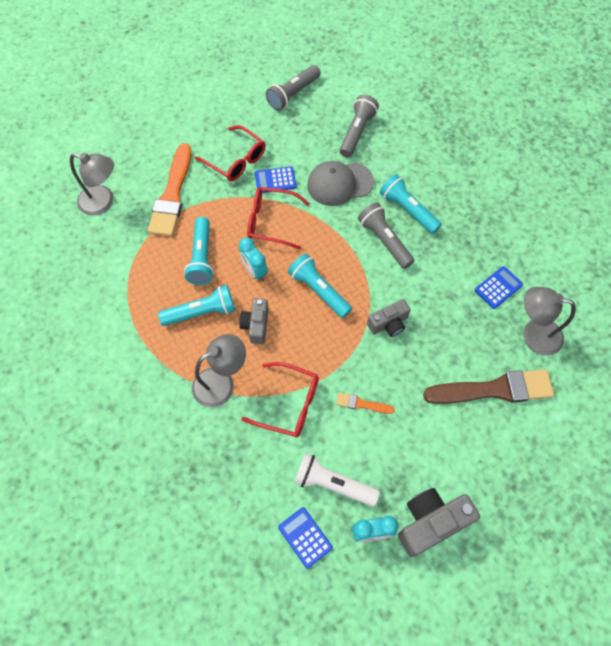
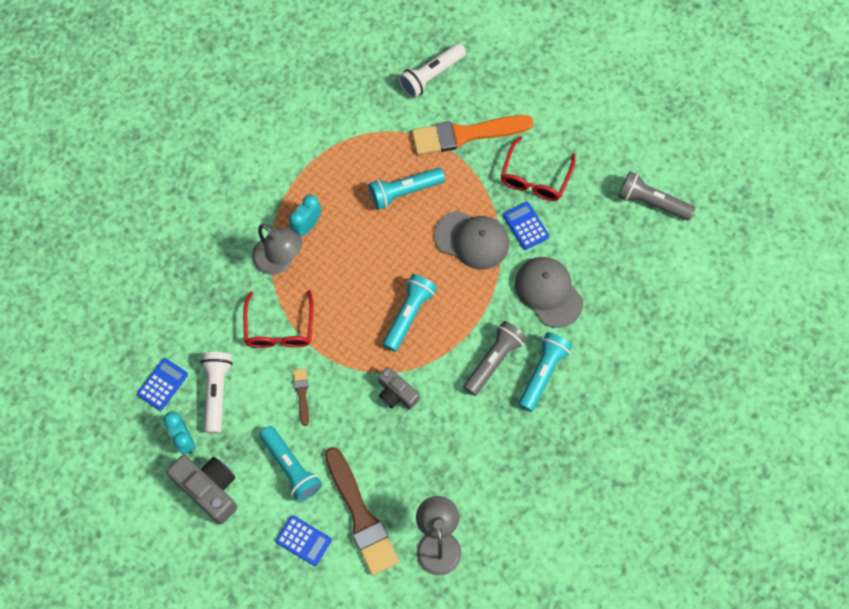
camera: 70 degrees right, 5 degrees up
(103, 202) = (431, 75): grey lamp -> white flashlight
(201, 312) = (344, 215): turquoise flashlight -> turquoise flashlight (291, 467)
(254, 271) = (408, 246): turquoise clock -> turquoise clock (307, 225)
(256, 325) = (349, 270): grey camera -> none
(270, 221) = (472, 240): red glasses -> grey cap
(357, 132) = (627, 288): grey flashlight -> none
(361, 404) = (302, 394): orange brush -> brown brush
(498, 287) = (481, 493): blue calculator -> blue calculator (303, 540)

